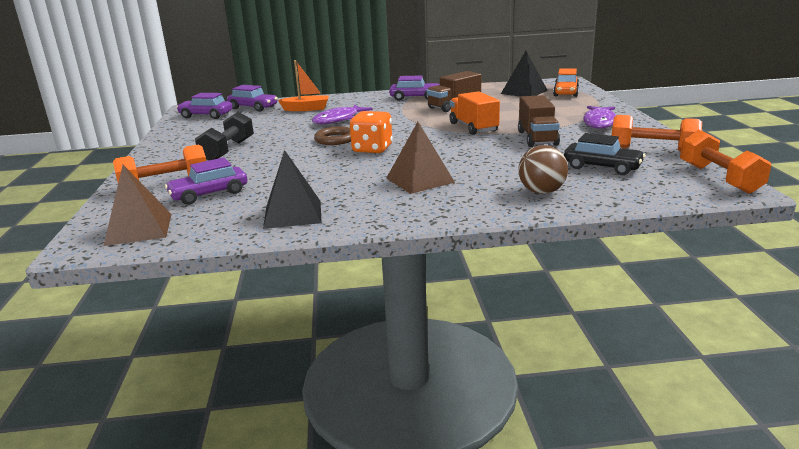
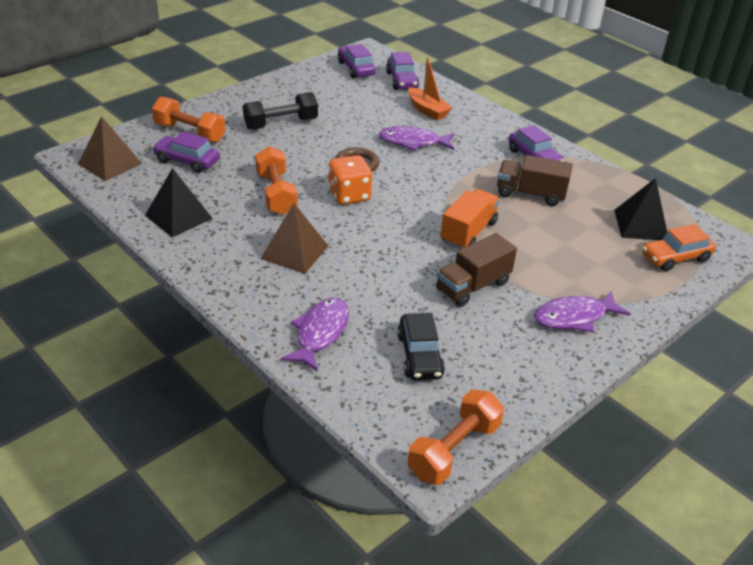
camera: 50 degrees right, 15 degrees up
(541, 192) = (320, 333): brown ball -> purple fish
(653, 150) = (508, 381): orange dumbbell -> orange dumbbell (276, 194)

